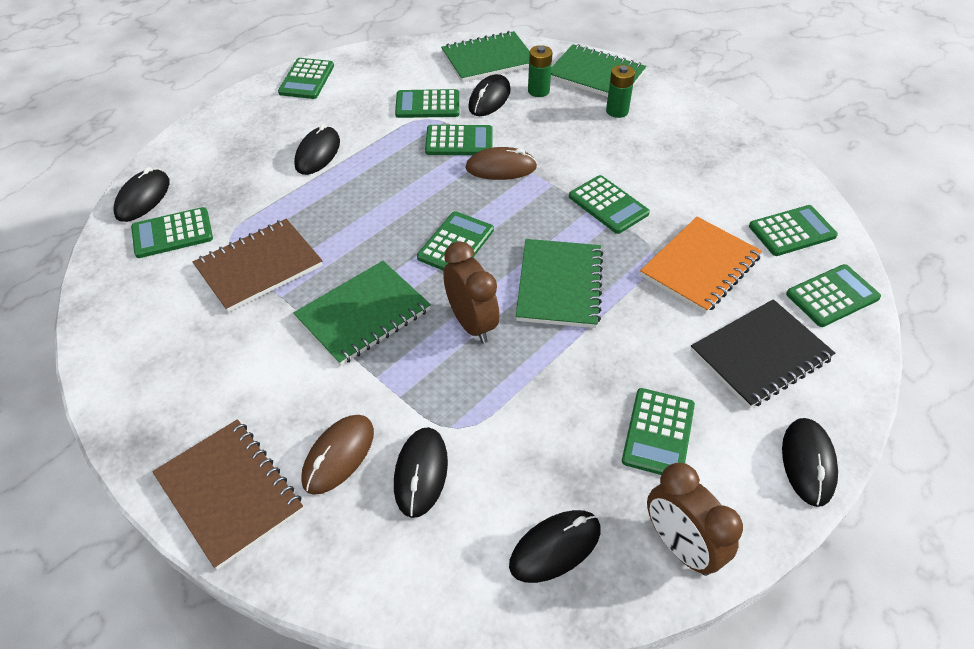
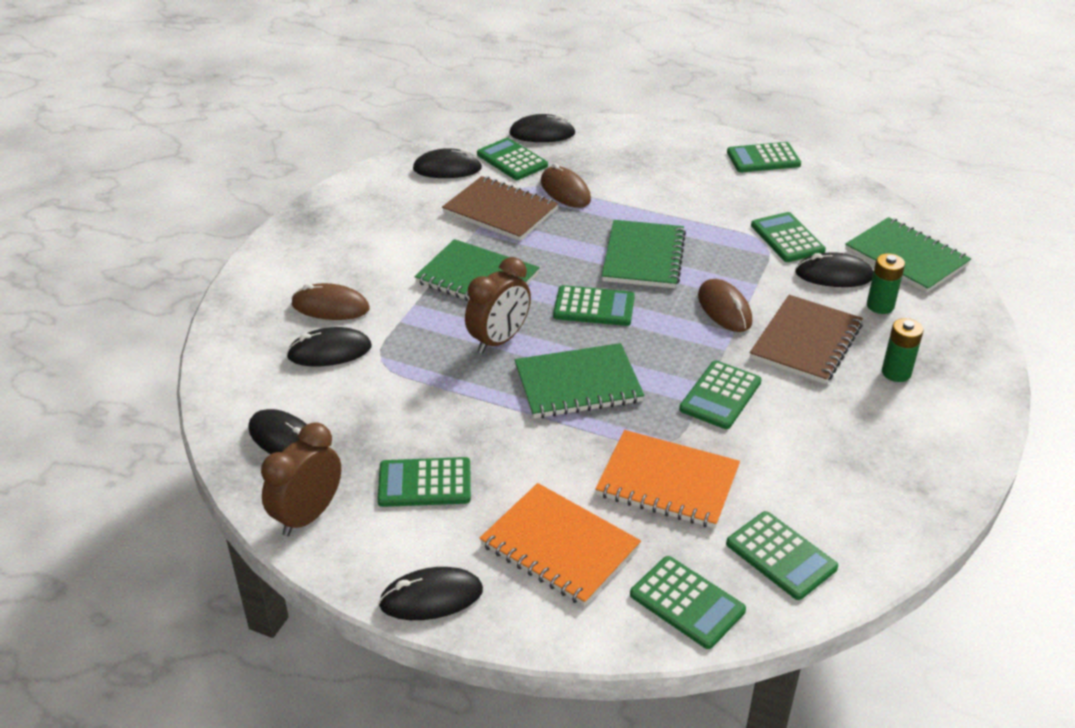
camera: 70 degrees right, 10 degrees down
(229, 493) = (281, 268): brown notebook -> brown notebook (805, 342)
(260, 211) = (565, 191): none -> brown mouse
(318, 153) = (660, 197): black mouse -> black mouse (447, 169)
(459, 141) = (745, 272): green calculator -> none
(596, 75) = (953, 343): green notebook -> green notebook (643, 257)
(760, 355) = (559, 546): black notebook -> orange notebook

